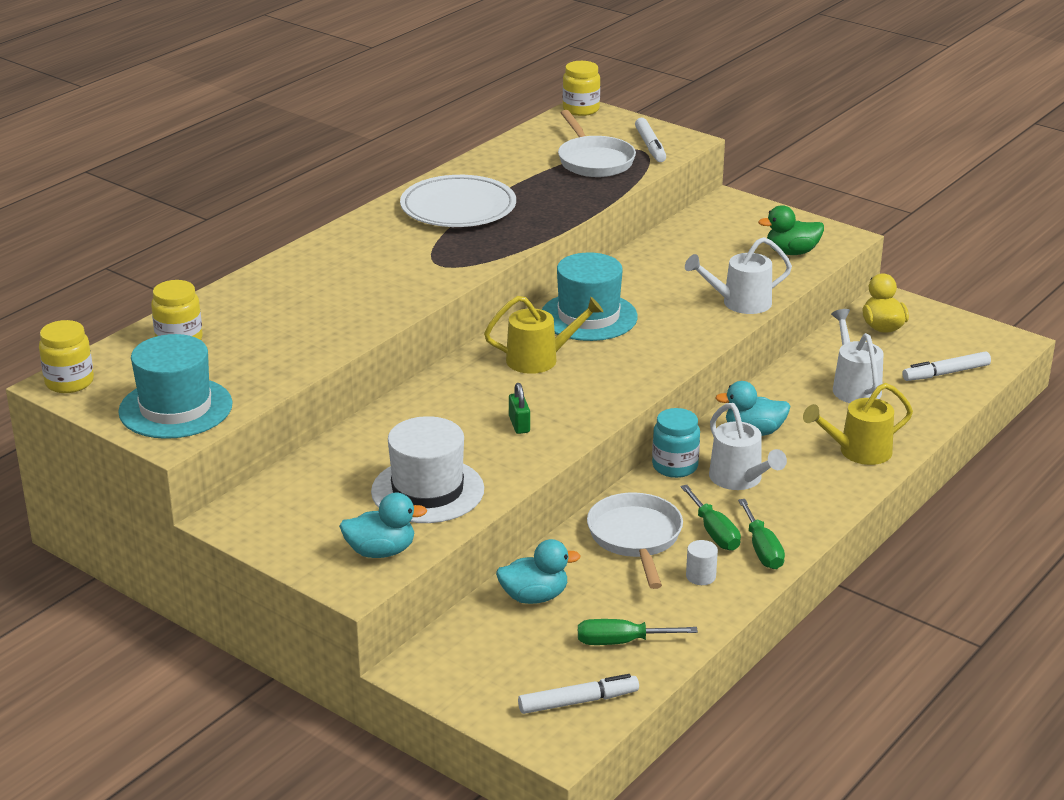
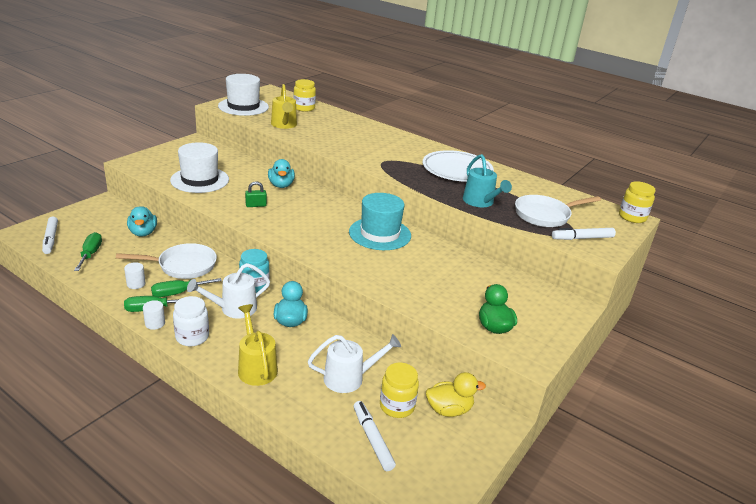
camera: 85 degrees right, 0 degrees up
(69, 382) = (271, 91): yellow jar -> yellow jar (397, 406)
(175, 408) = (243, 106): turquoise hat -> white hat
(381, 551) = (152, 168): turquoise duck -> turquoise duck (281, 185)
(540, 359) = (327, 215): yellow watering can -> yellow watering can (284, 125)
(568, 199) = (480, 202): none -> turquoise watering can
(739, 303) = (404, 292): white watering can -> none
(796, 542) = (155, 323): none -> white cylinder
(815, 507) = (192, 337): none -> white jar

